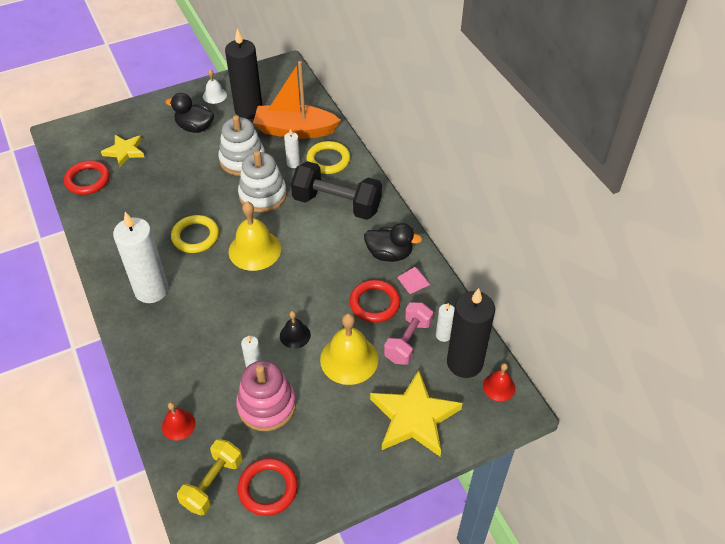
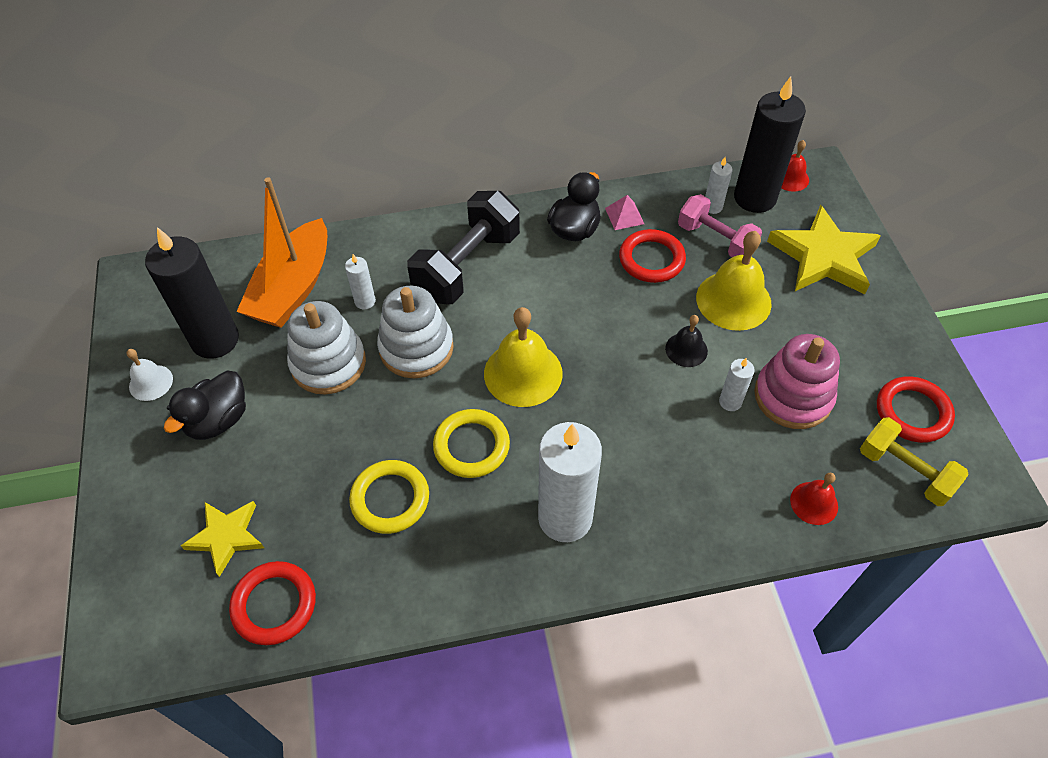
camera: 75 degrees left, 5 degrees up
(328, 160) = (376, 260): yellow ring -> yellow ring (390, 499)

